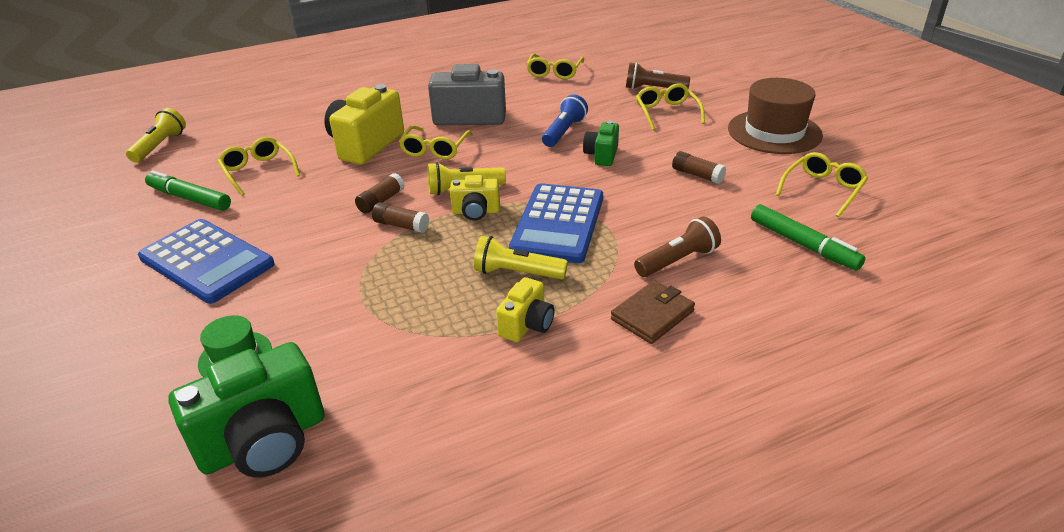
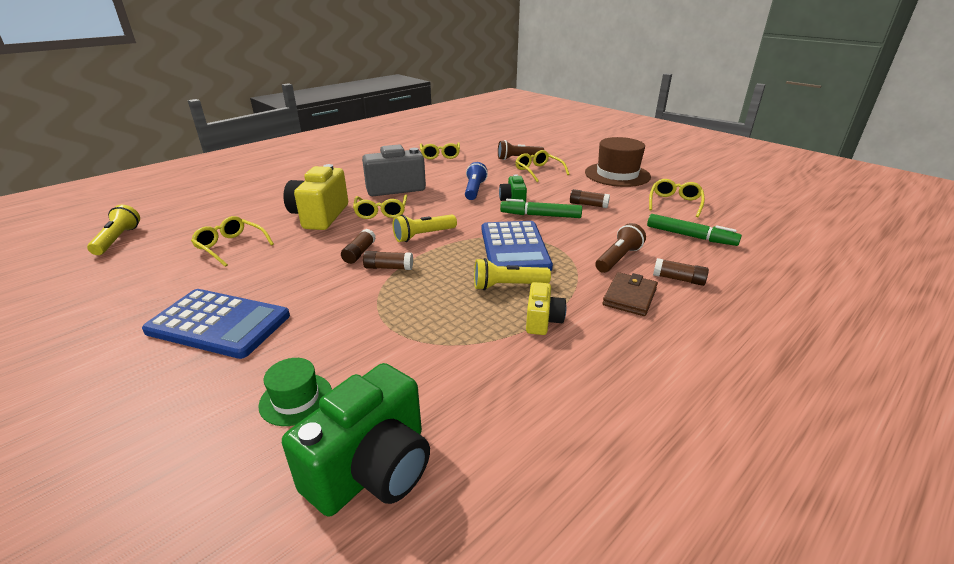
camera: 20 degrees left, 5 degrees down
(189, 198) = (172, 276): green marker -> green marker (540, 215)
(476, 212) = (444, 249): yellow camera -> none
(734, 303) = (678, 279): none -> brown glue stick

